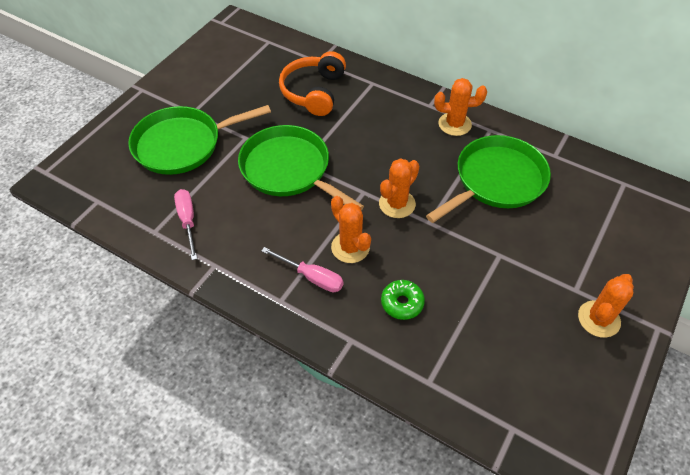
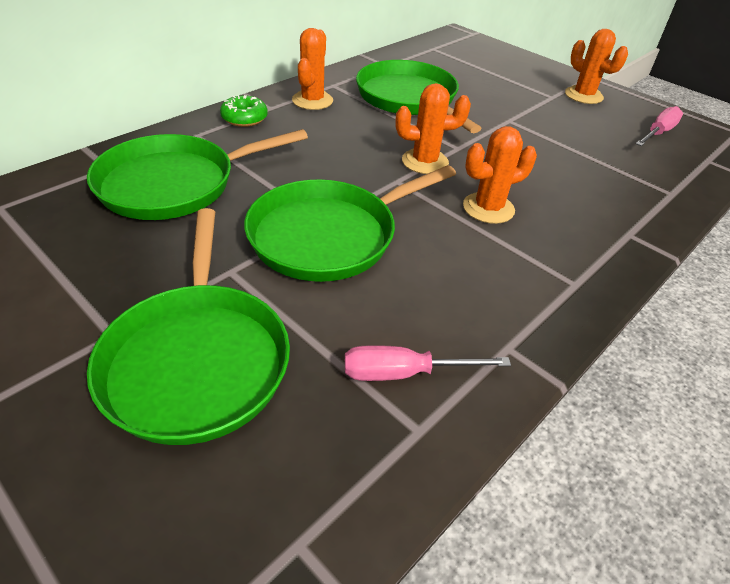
camera: 80 degrees left, 10 degrees down
(311, 277) = (535, 248): pink screwdriver -> pink screwdriver (658, 133)
(314, 92) = (174, 184): orange headphones -> green pan
(397, 204) = (425, 162): orange cactus -> orange cactus turned 60 degrees counterclockwise
(402, 303) = (573, 188): green donut -> green donut (244, 118)

